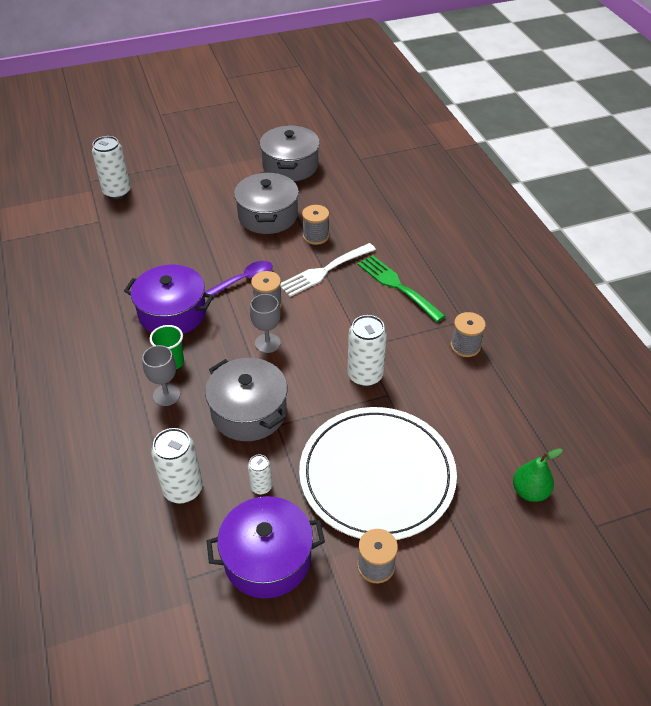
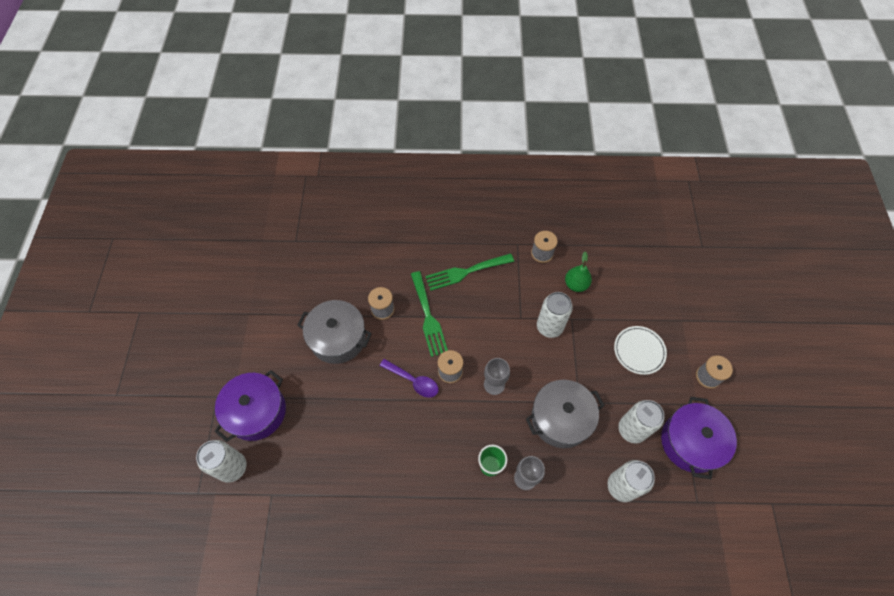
camera: 70 degrees left, 15 degrees up
(172, 313) = (432, 451): purple pot -> purple pot (256, 411)
(244, 279) = (413, 381): purple spoon -> purple spoon turned 135 degrees clockwise
(261, 487) = (631, 429): white can -> white can, size x1.84
(290, 166) = (275, 298): grey pot -> none
(324, 271) = (428, 317): white fork -> green fork
(377, 475) = (639, 351): white plate -> white plate, size x0.47
(530, 491) = (671, 269): green pear -> green pear (576, 284)

